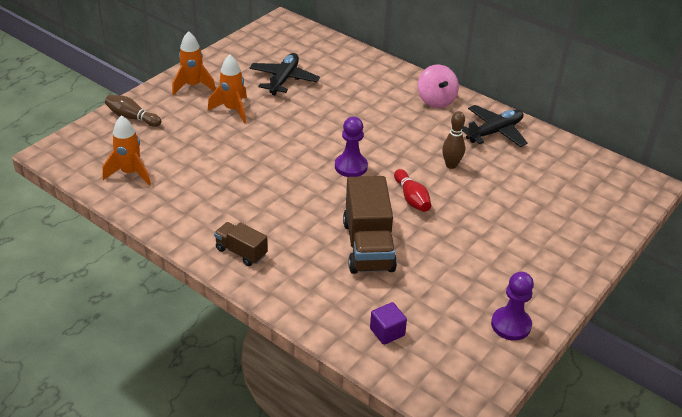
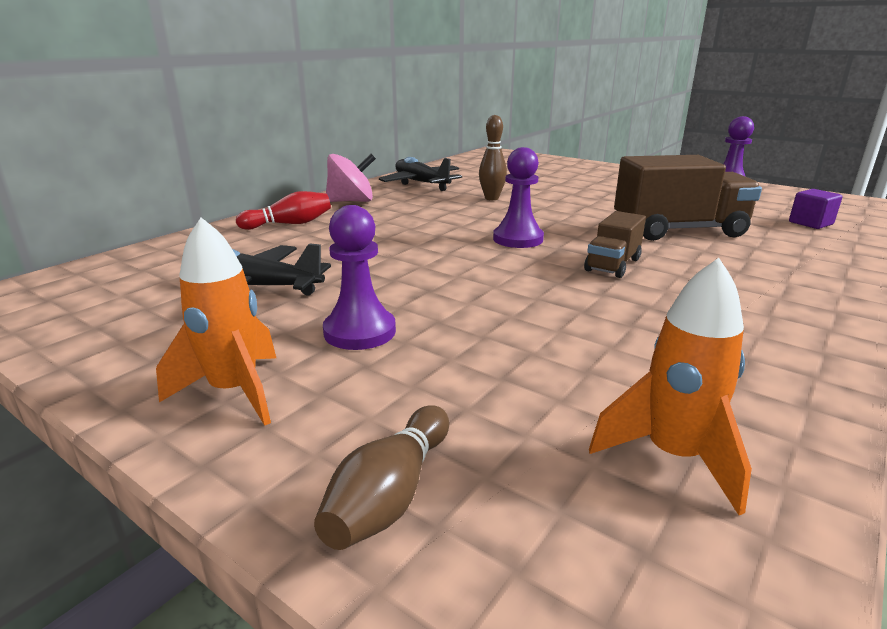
camera: 90 degrees left, 15 degrees down
(232, 110) = (360, 332): orange rocket -> purple pawn
(241, 252) = (789, 300): brown truck -> brown truck (613, 265)
(411, 198) = (568, 213): red bowling pin -> red bowling pin (289, 224)

